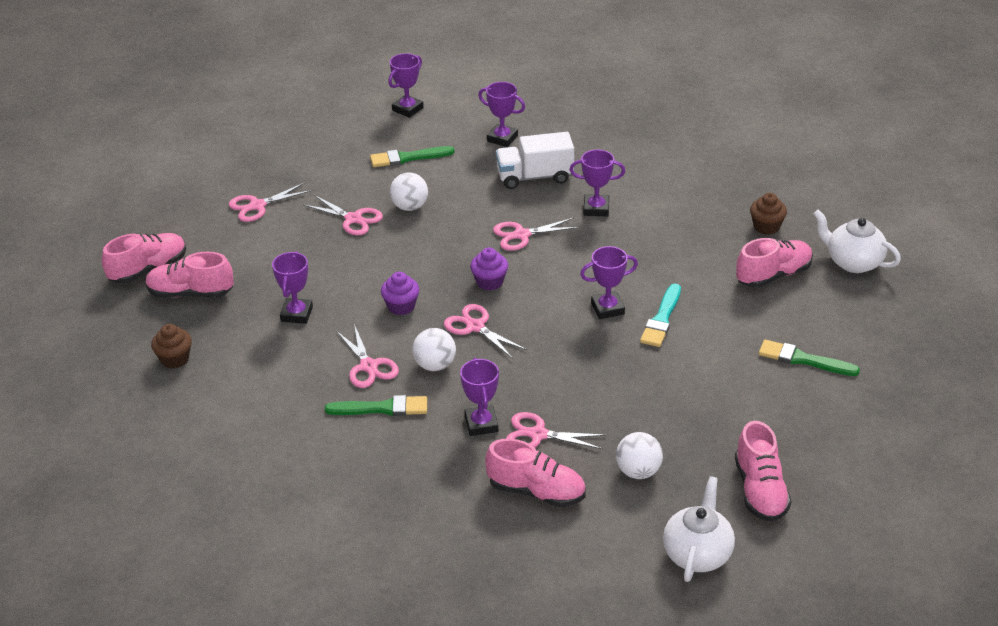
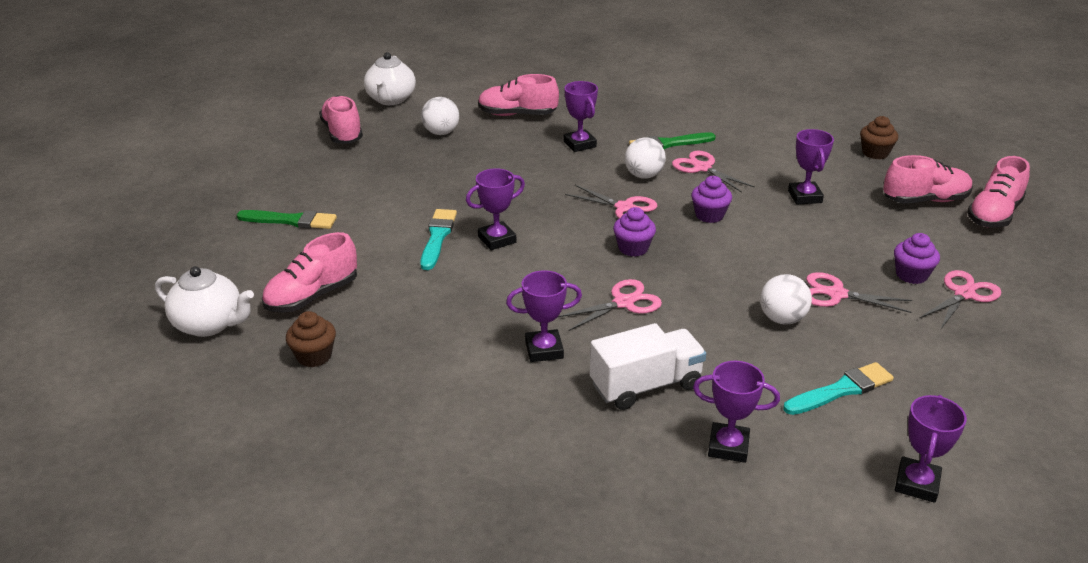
camera: 165 degrees right, 5 degrees down
(280, 226) = (911, 275): none -> purple cupcake
(408, 158) = (841, 390): green brush -> turquoise brush
(538, 434) = (529, 143): pink scissors -> none

